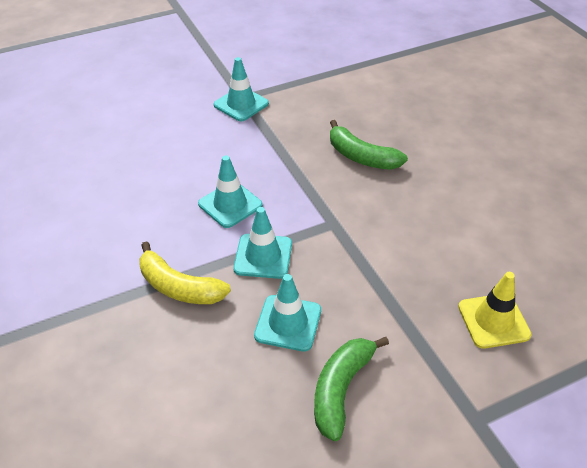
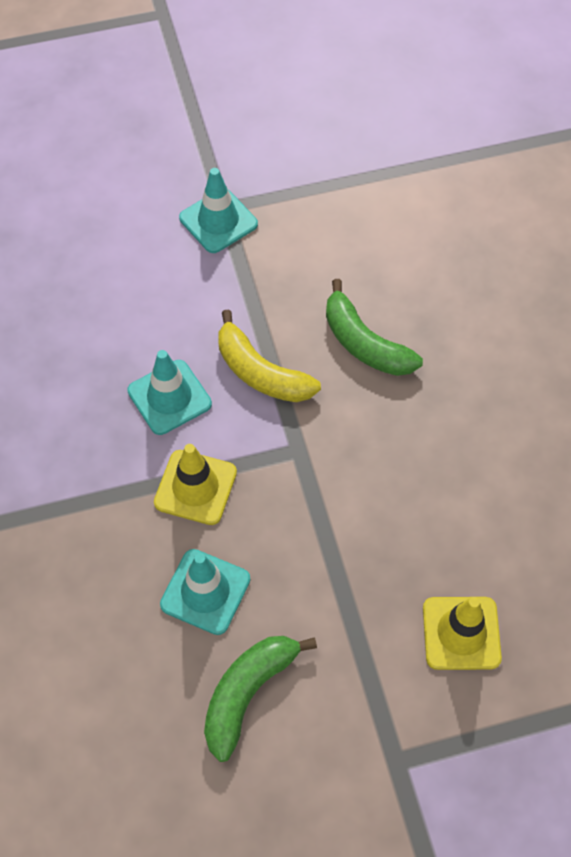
camera: 10 degrees right, 15 degrees up
(179, 287) = (82, 516): yellow banana -> yellow banana (260, 373)
(263, 256) = (195, 487): turquoise traffic cone -> yellow traffic cone

